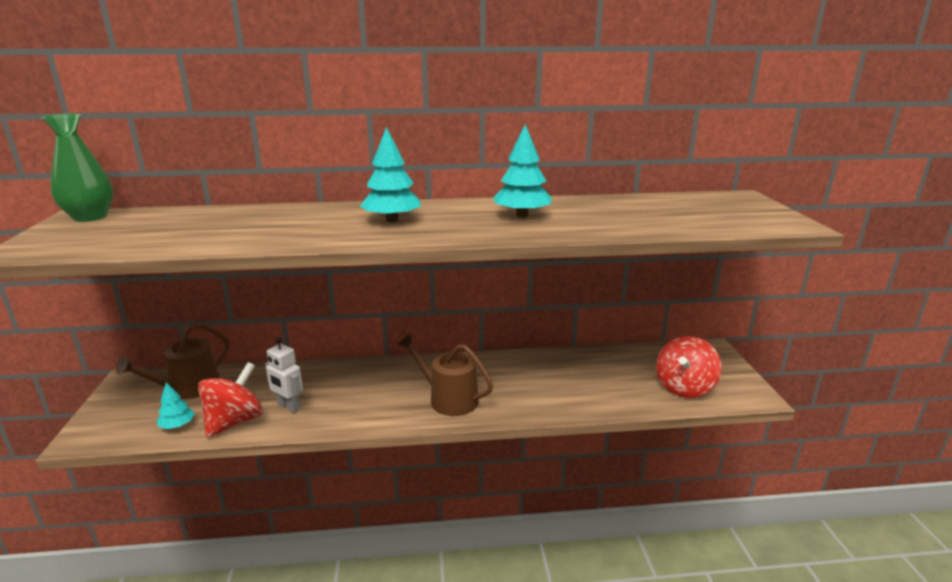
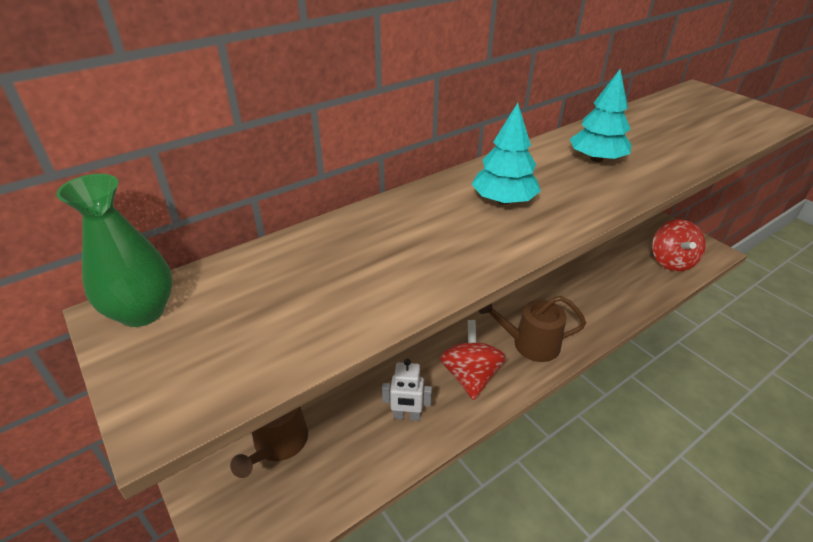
camera: 30 degrees left, 15 degrees up
(177, 425) = (322, 493): turquoise tree -> none
(234, 422) = (376, 459): red spinning top -> red spinning top (470, 376)

